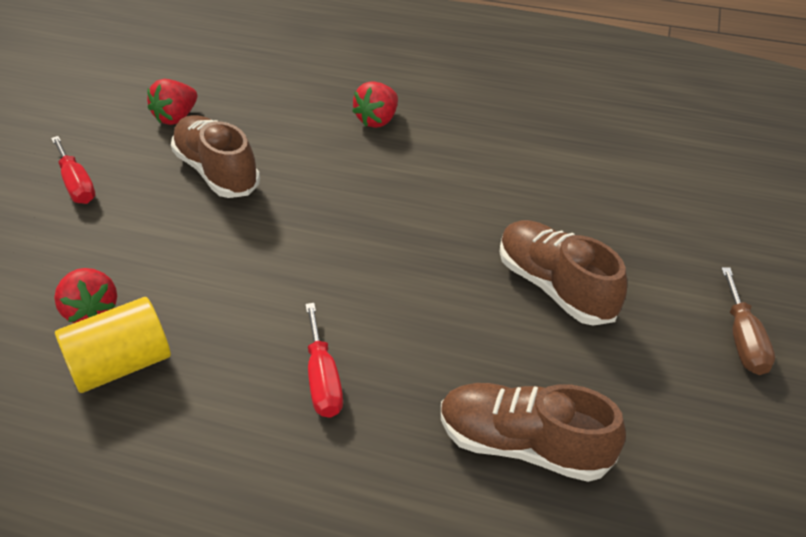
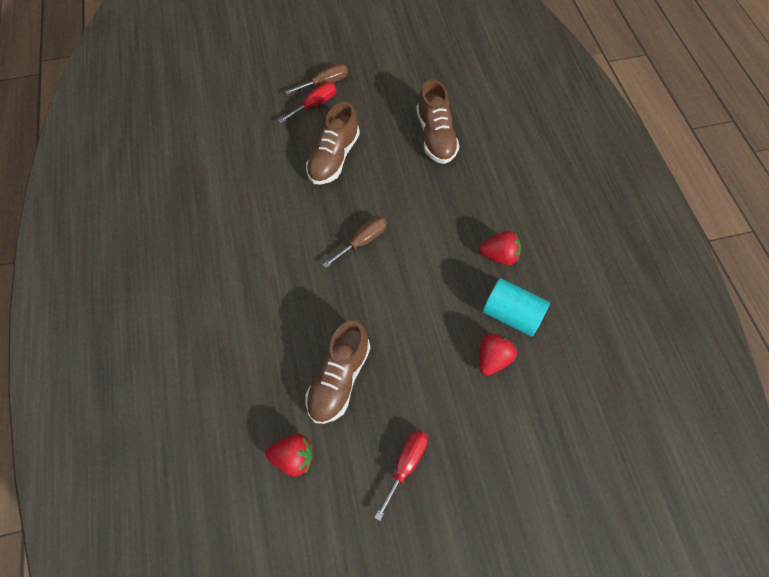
camera: 120 degrees left, 20 degrees up
(121, 364) = (511, 314): yellow cylinder -> turquoise cylinder
(323, 379) = (455, 222): red screwdriver -> red screwdriver (315, 104)
(377, 120) = (227, 312): red strawberry -> red strawberry (499, 256)
(378, 260) = (362, 241): none -> brown screwdriver

